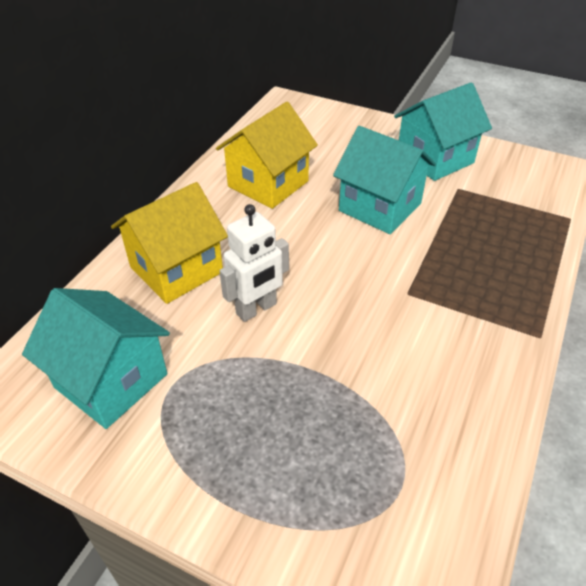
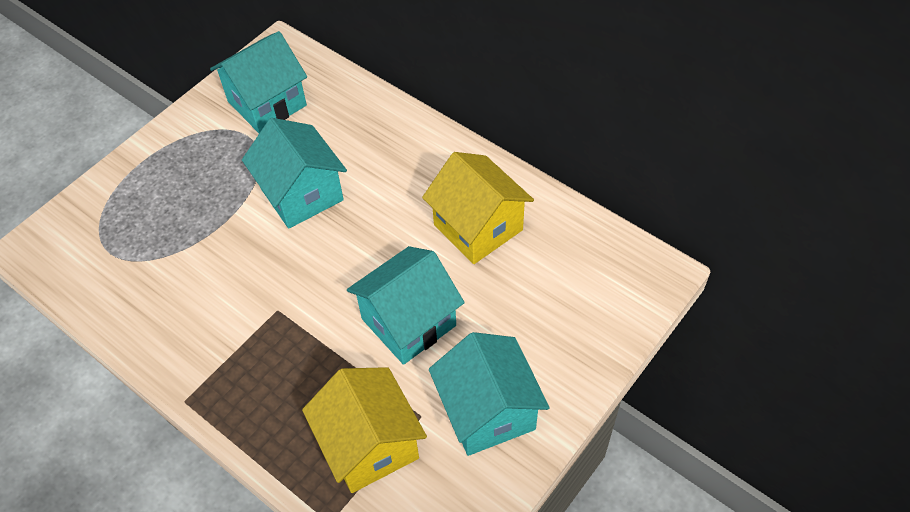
camera: 105 degrees right, 10 degrees up
(176, 269) = (369, 144): yellow house -> yellow house (369, 445)
(256, 309) = (301, 194): white robot -> turquoise house

